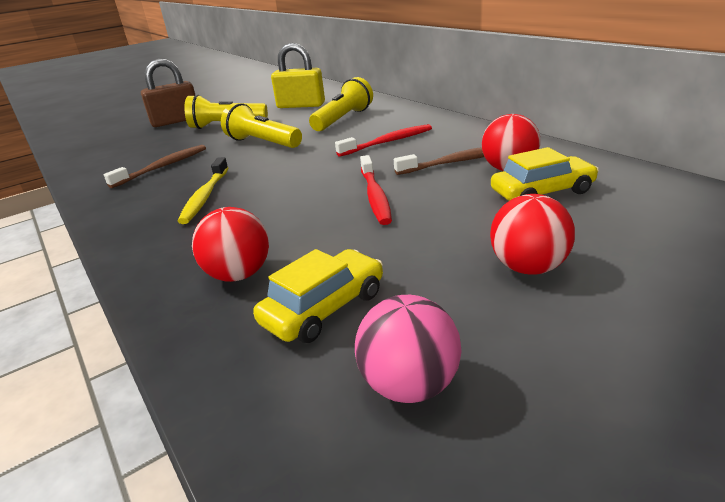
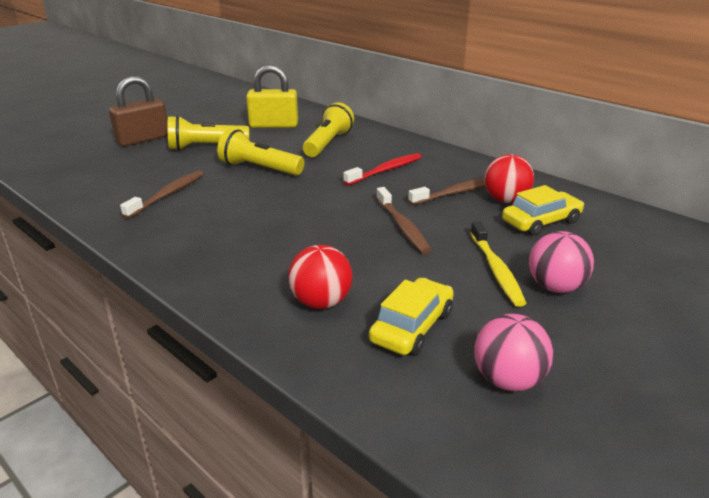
camera: 15 degrees left, 0 degrees up
(205, 196) = (237, 227): yellow toothbrush -> yellow toothbrush (496, 270)
(375, 196) = (402, 226): red toothbrush -> brown toothbrush
(528, 267) = (555, 287): red ball -> pink ball

